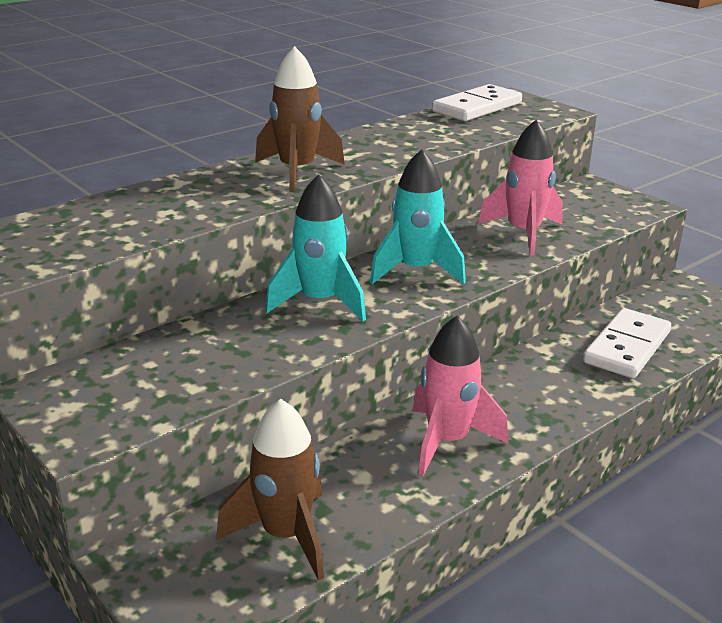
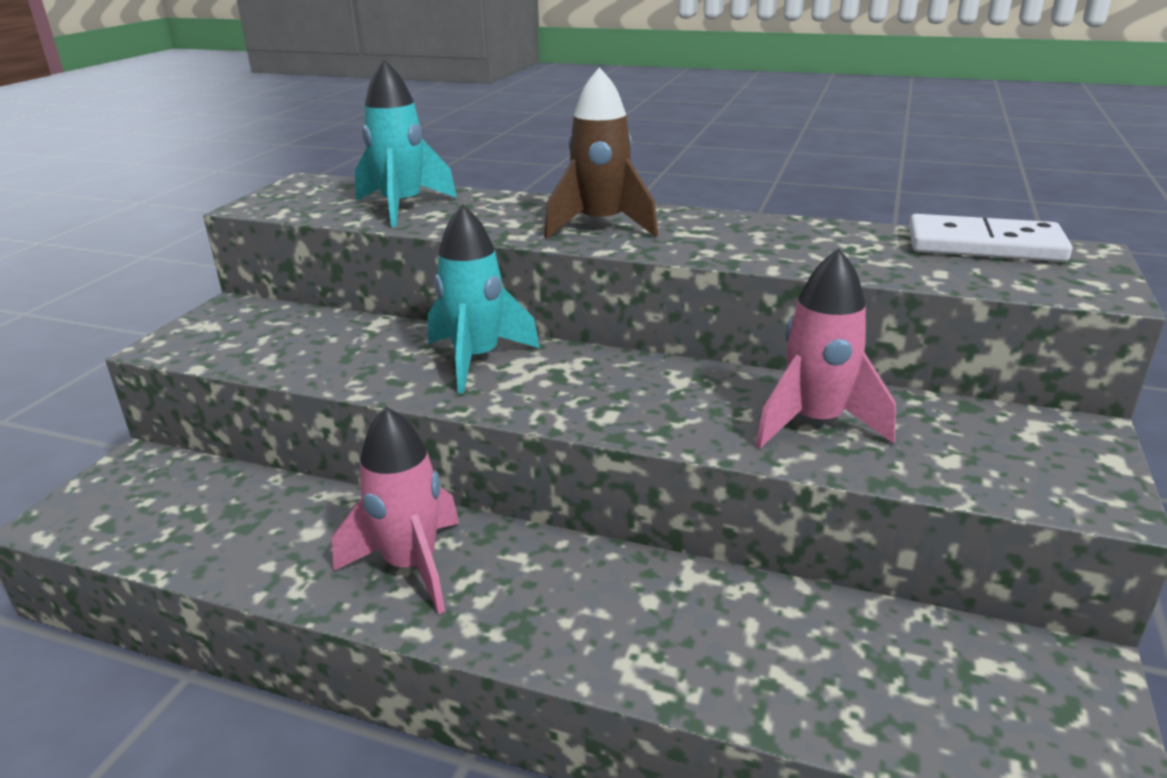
camera: 60 degrees right, 0 degrees up
(285, 535) = (194, 521): brown rocket -> none
(416, 271) = (609, 386): turquoise rocket -> turquoise rocket (402, 207)
(626, 347) = (783, 658): white domino -> none

